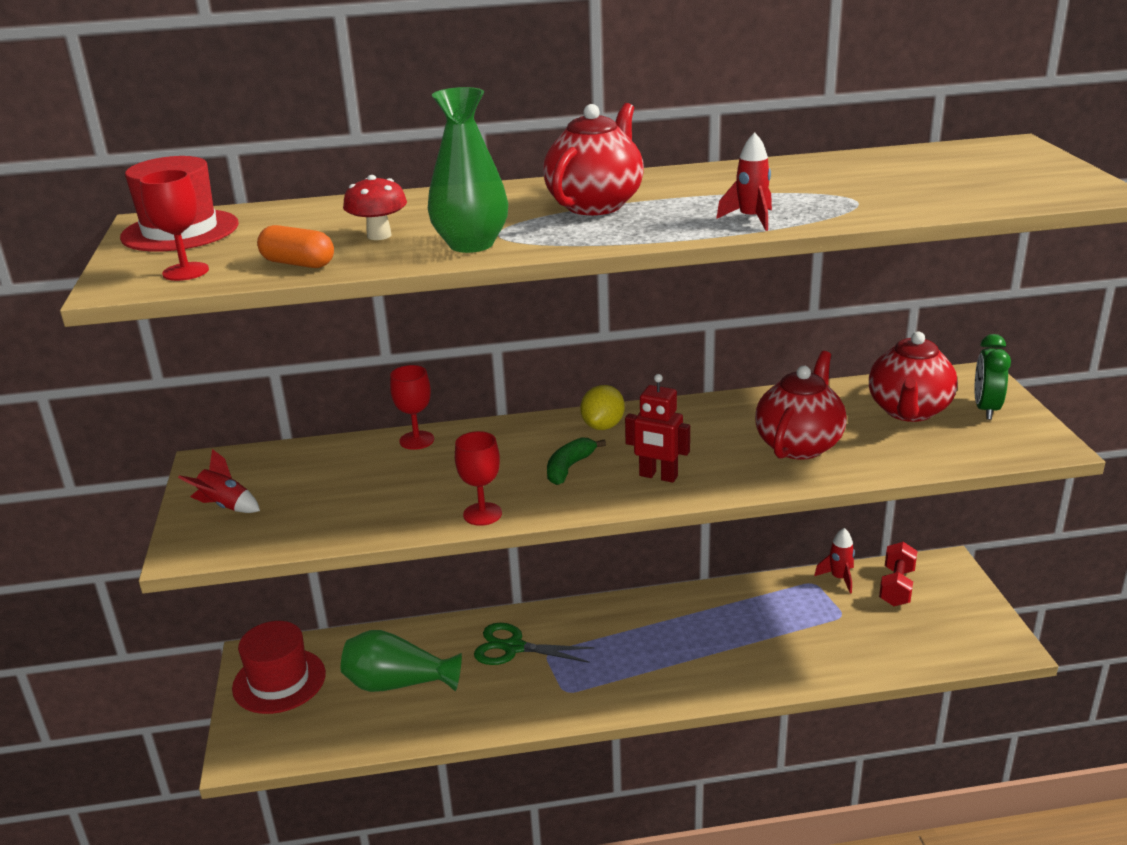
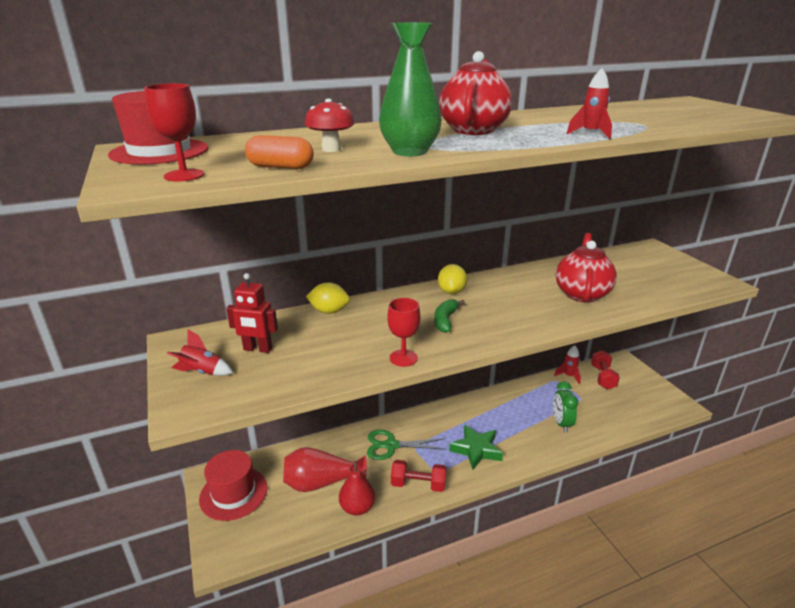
camera: 15 degrees left, 0 degrees up
(398, 683) = (321, 482): green vase -> red vase
(417, 440) = (329, 311): red goblet -> yellow lemon
(435, 722) = (357, 507): none -> red pear
(531, 705) = (418, 484): none -> red dumbbell
(636, 670) = (476, 450): none -> green star
(658, 476) = (507, 321): red robot -> red robot (257, 349)
(908, 411) = (630, 269): red teapot -> none
(986, 409) = (671, 264): green clock -> green clock (561, 423)

